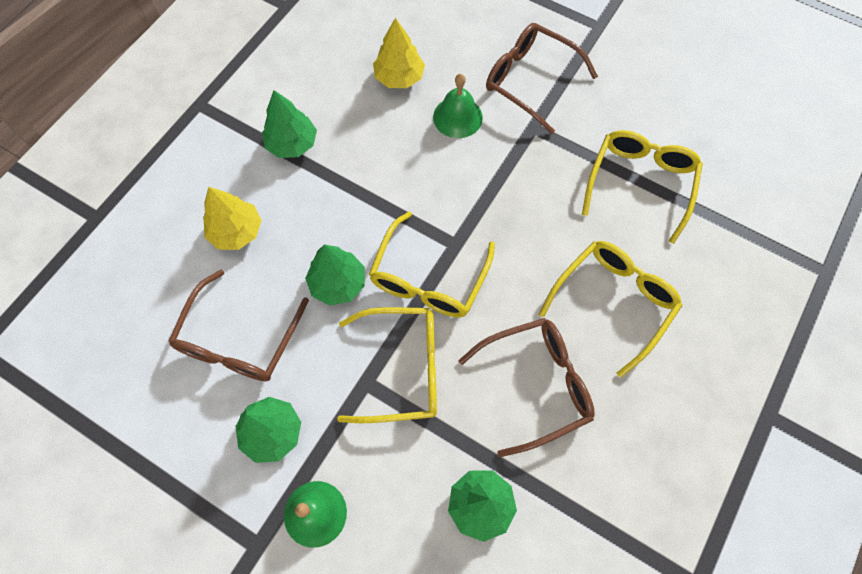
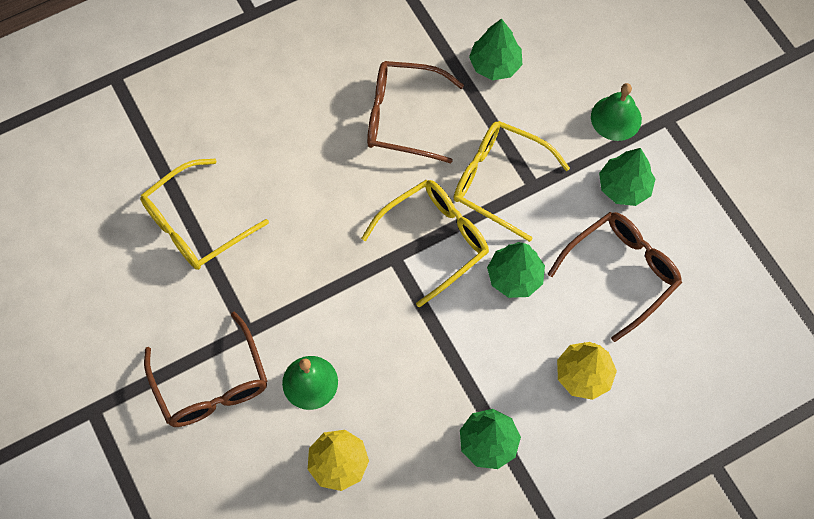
camera: 150 degrees left, 0 degrees up
(613, 302) = (298, 142): yellow glasses -> none

